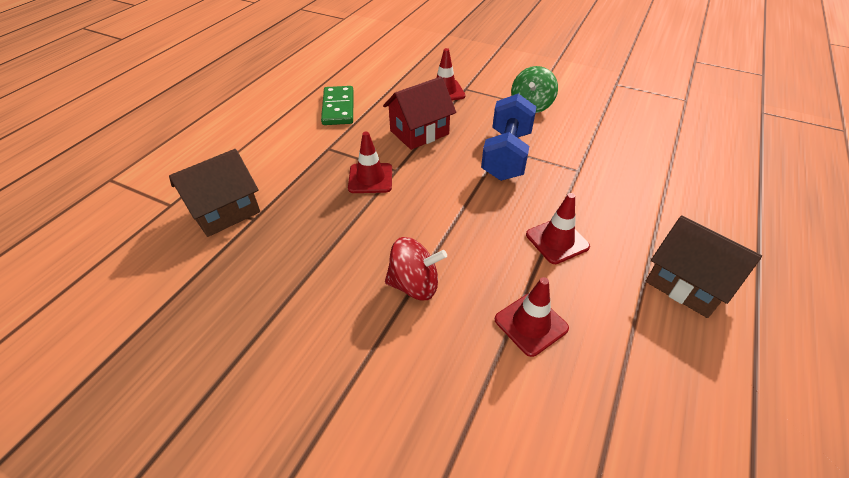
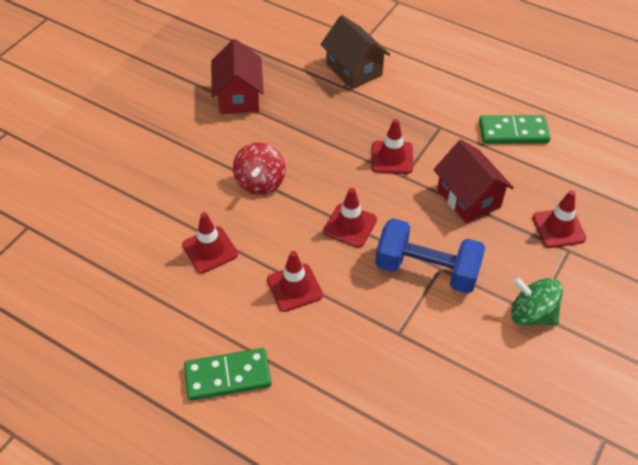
camera: 95 degrees right, 5 degrees up
(251, 327) = (239, 97): none -> red house
(466, 204) = (350, 225): none -> red traffic cone
(686, 284) = (228, 376): brown house -> green domino

